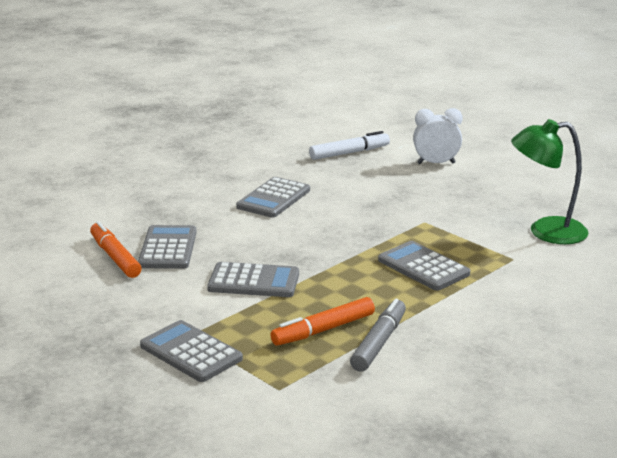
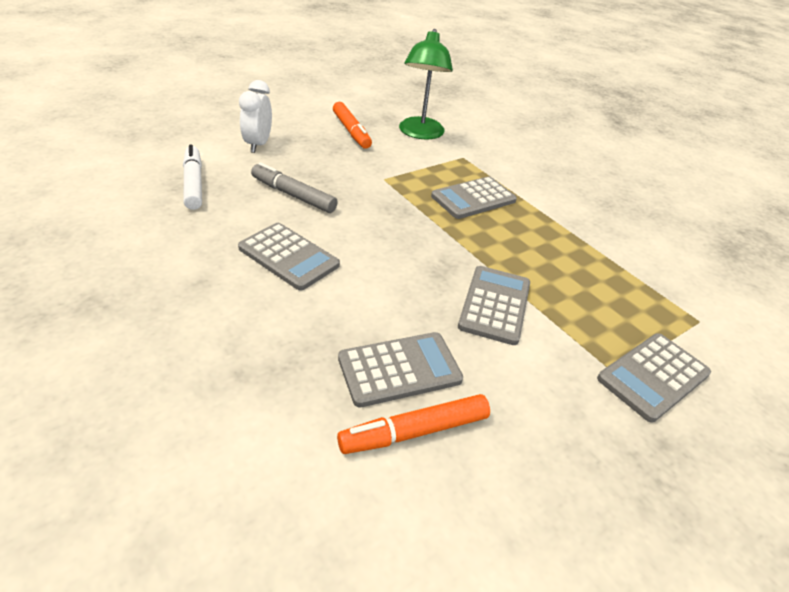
camera: 85 degrees left, 15 degrees up
(168, 248) = (399, 369): grey calculator -> grey calculator turned 150 degrees clockwise
(324, 330) = (590, 275): orange marker -> orange marker (351, 131)
(378, 343) = (607, 249): grey marker -> grey marker (293, 195)

